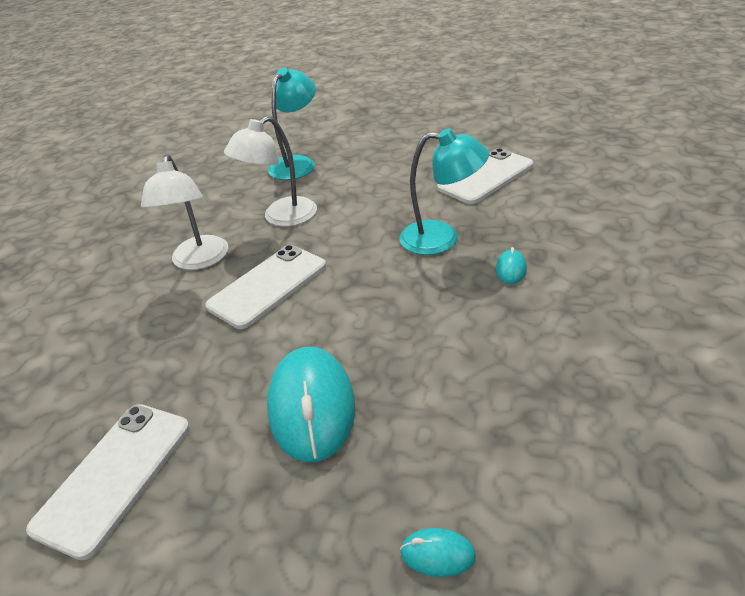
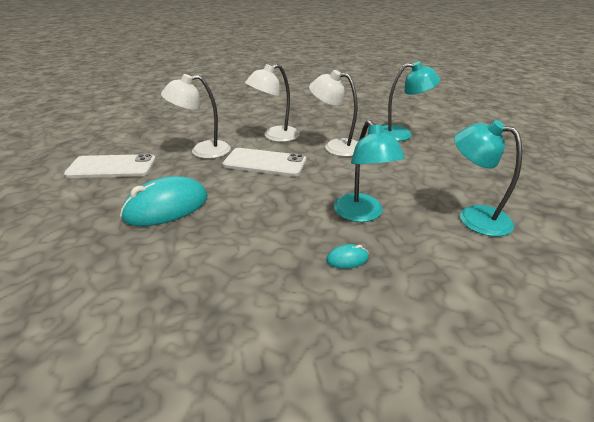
camera: 60 degrees right, 5 degrees down
(170, 345) = (202, 151): none -> white lamp
(437, 554) = (56, 283): turquoise mouse -> none
(486, 177) = (474, 216): white phone -> turquoise lamp

